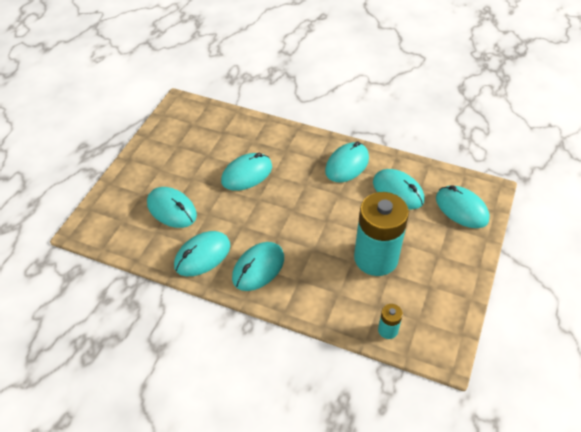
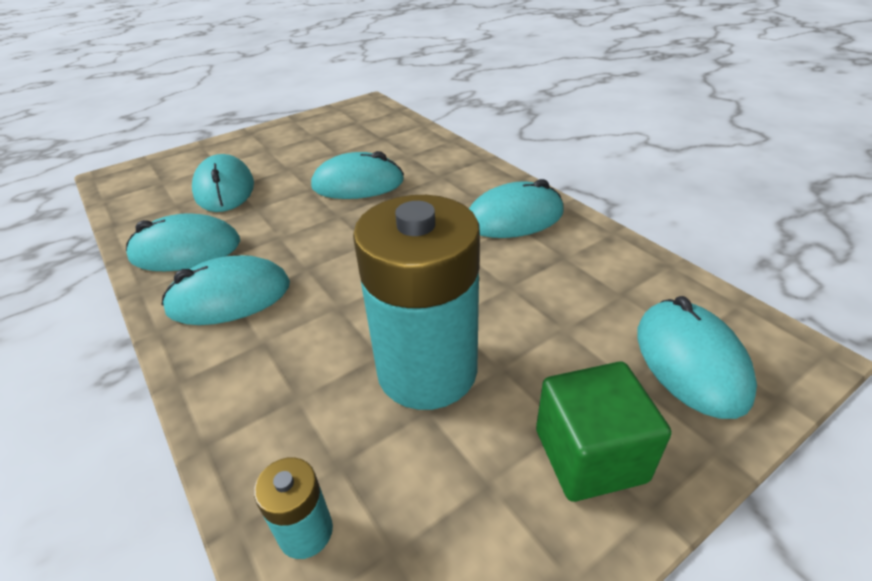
camera: 35 degrees right, 10 degrees down
(398, 191) = (571, 282): turquoise mouse -> none
(452, 260) = (590, 455): none -> green cube

